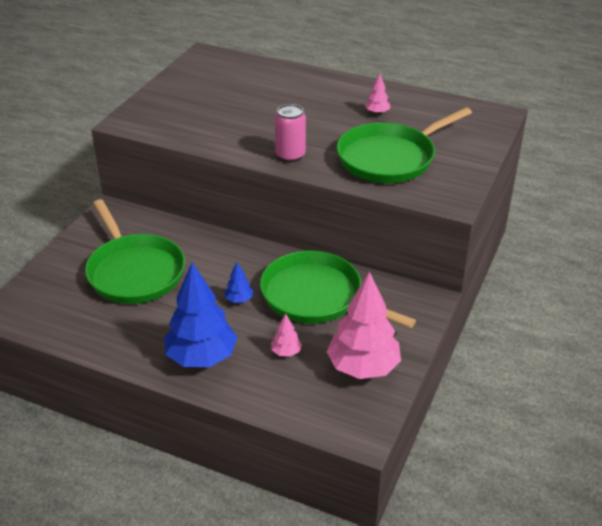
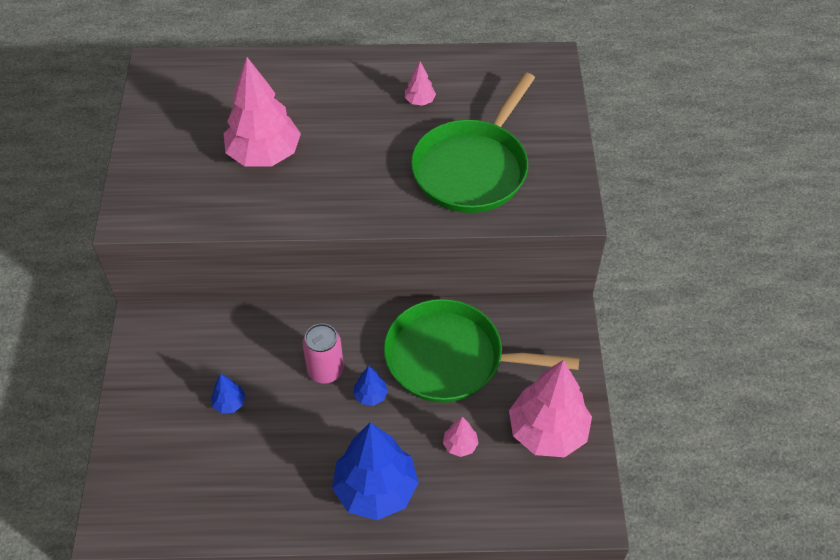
camera: 25 degrees left, 15 degrees up
(134, 272) = (229, 403): green pan -> blue tree
(241, 113) = (264, 155): none -> pink tree
(290, 155) = (361, 203): pink can -> pink can (325, 370)

